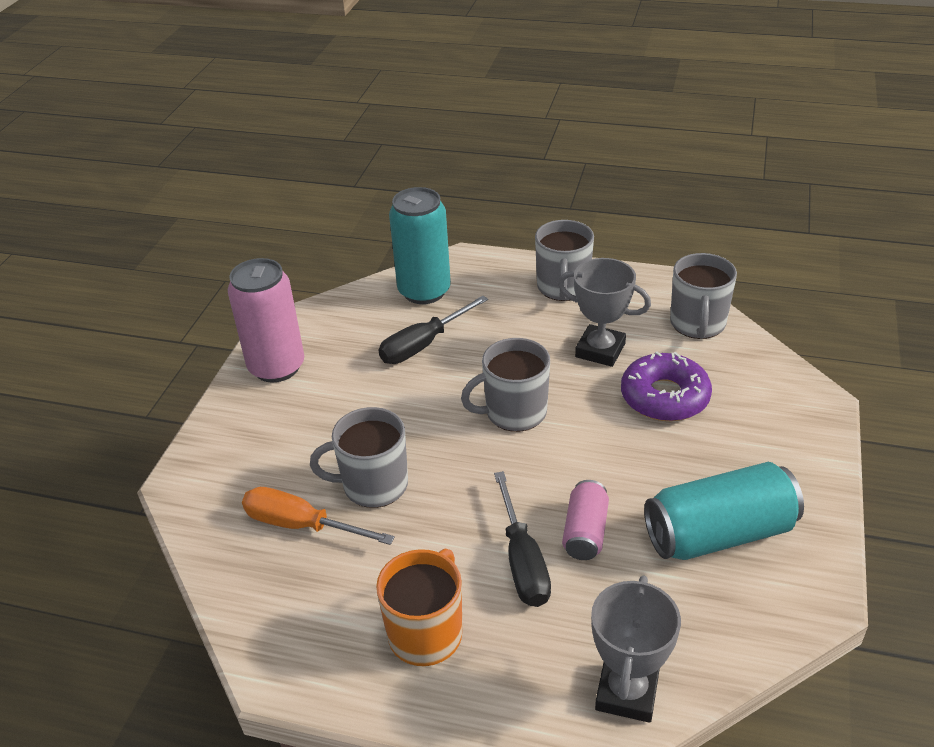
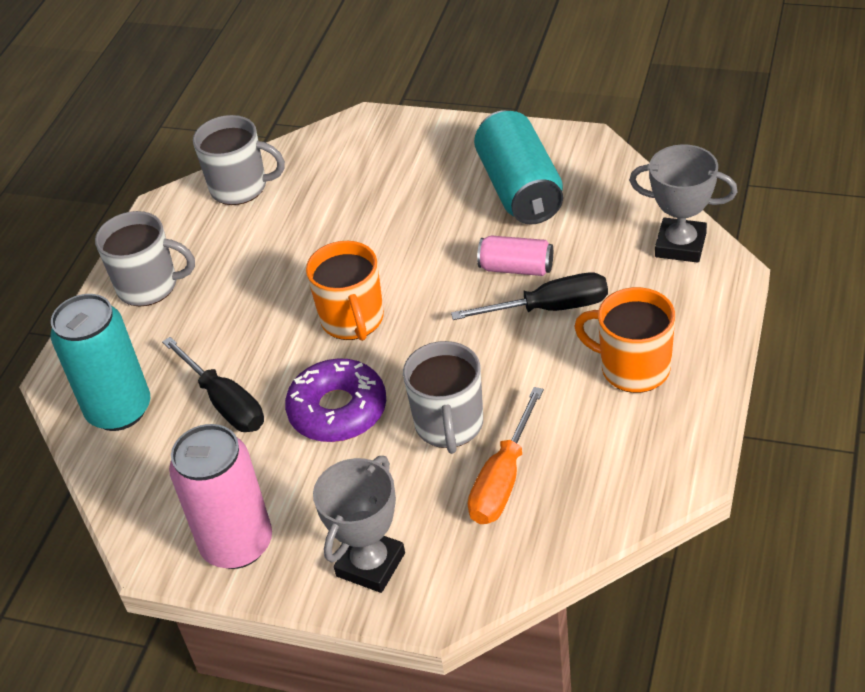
camera: 85 degrees left, 5 degrees up
(514, 412) = (353, 320): grey mug -> orange mug
(600, 350) = (266, 257): grey trophy -> grey trophy (371, 564)
(664, 397) = (346, 214): purple donut -> purple donut (338, 410)

